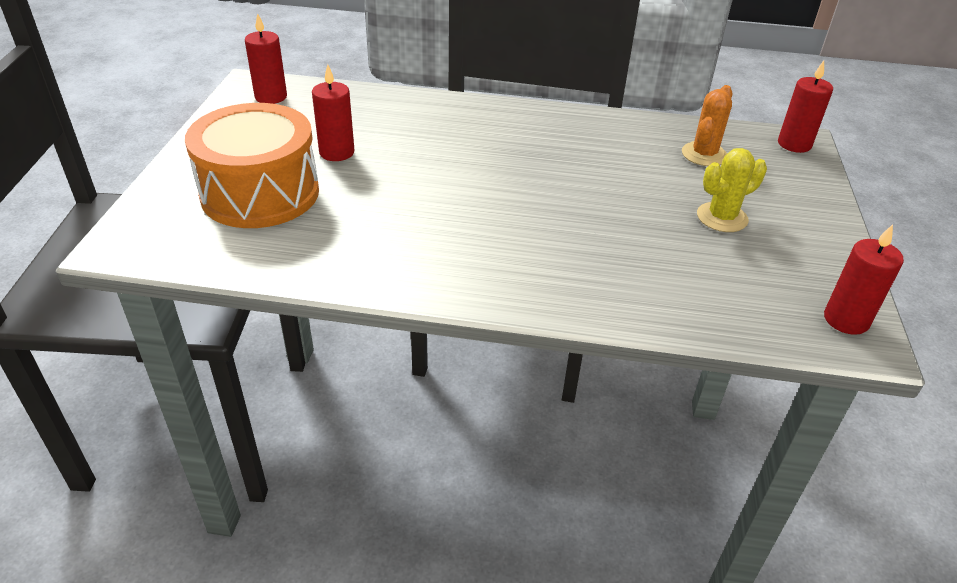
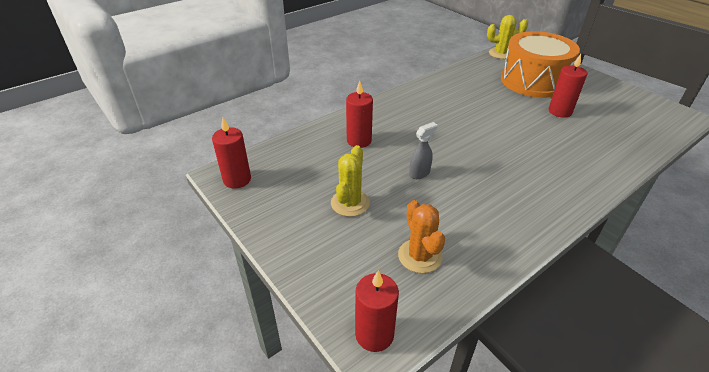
camera: 135 degrees right, 0 degrees up
(169, 254) = (501, 53): none -> yellow cactus
(271, 97) = (656, 116): red candle -> red candle (359, 141)
(608, 198) = (419, 173): none -> grey spray bottle

